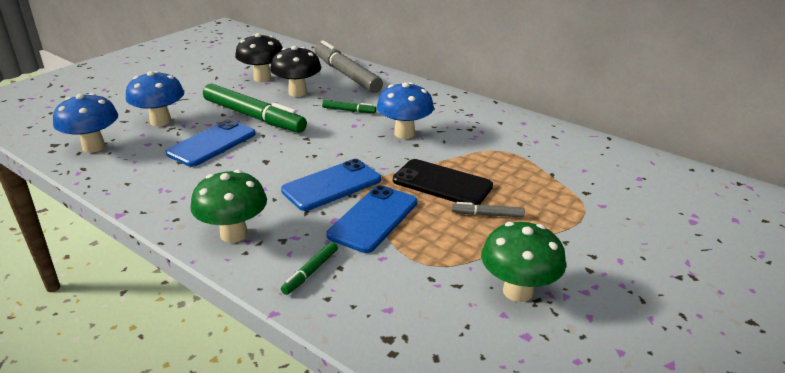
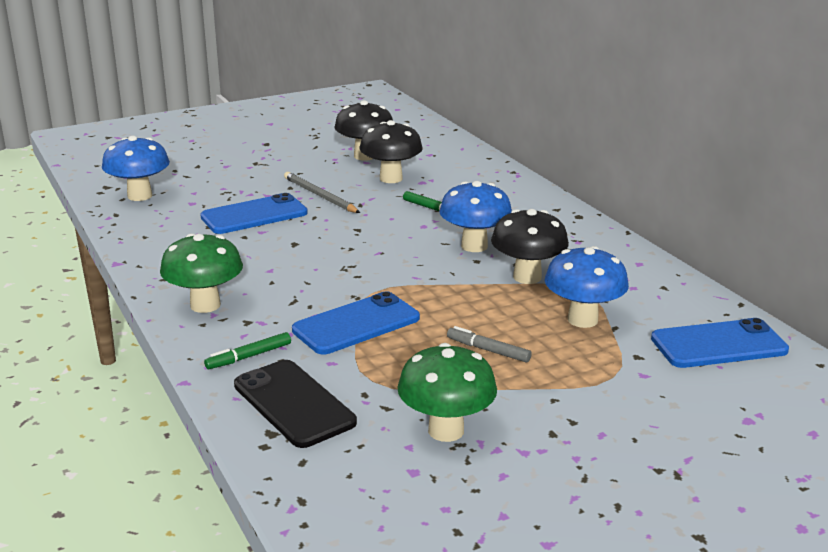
camera: 25 degrees right, 5 degrees down
(160, 121) = (221, 183): blue mushroom -> blue mushroom (582, 320)
(253, 117) = (320, 196): green marker -> grey pencil
(332, 185) = (342, 282): blue phone -> blue phone (718, 344)
(346, 74) = (467, 168): grey marker -> none
(442, 183) = (467, 307): black phone -> black phone (293, 404)
(462, 149) = (527, 277): none -> black mushroom

